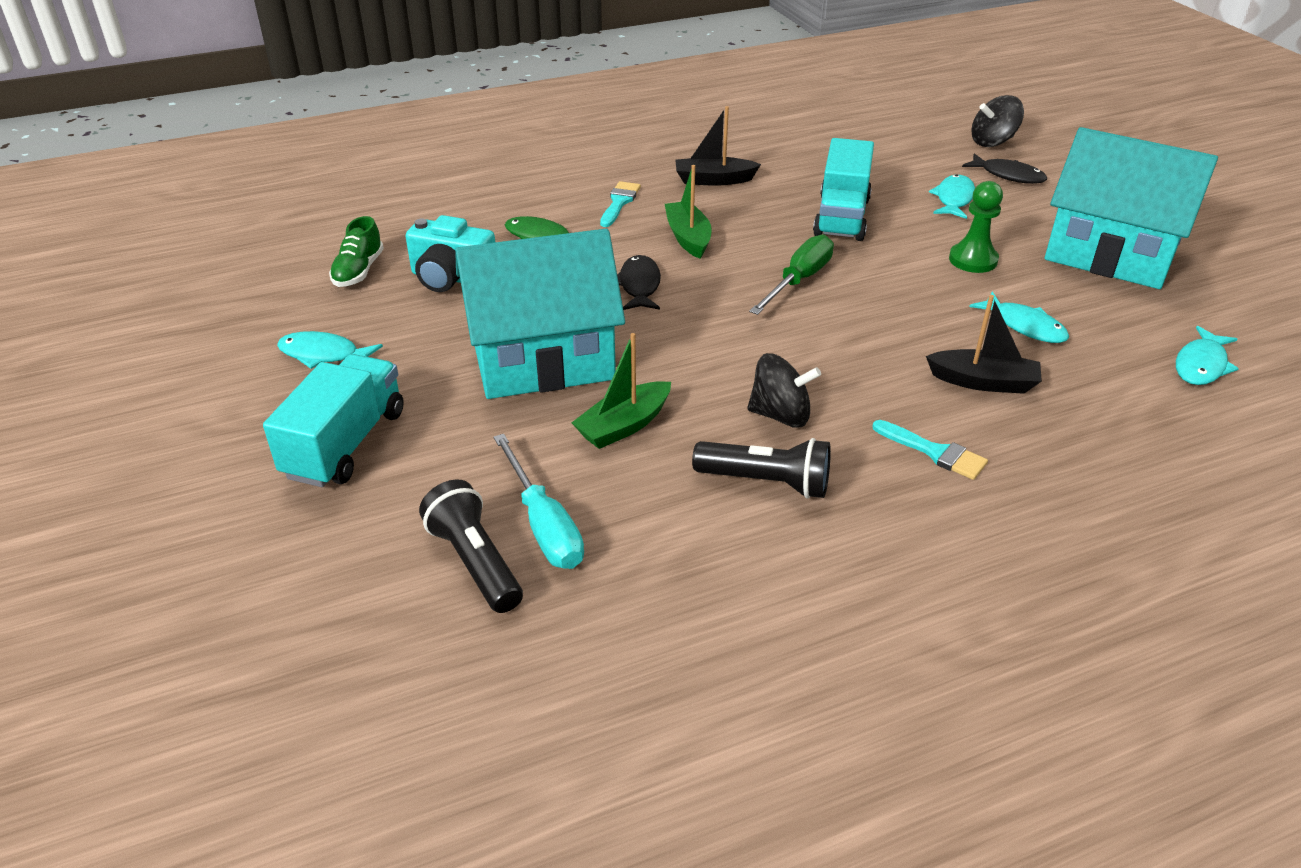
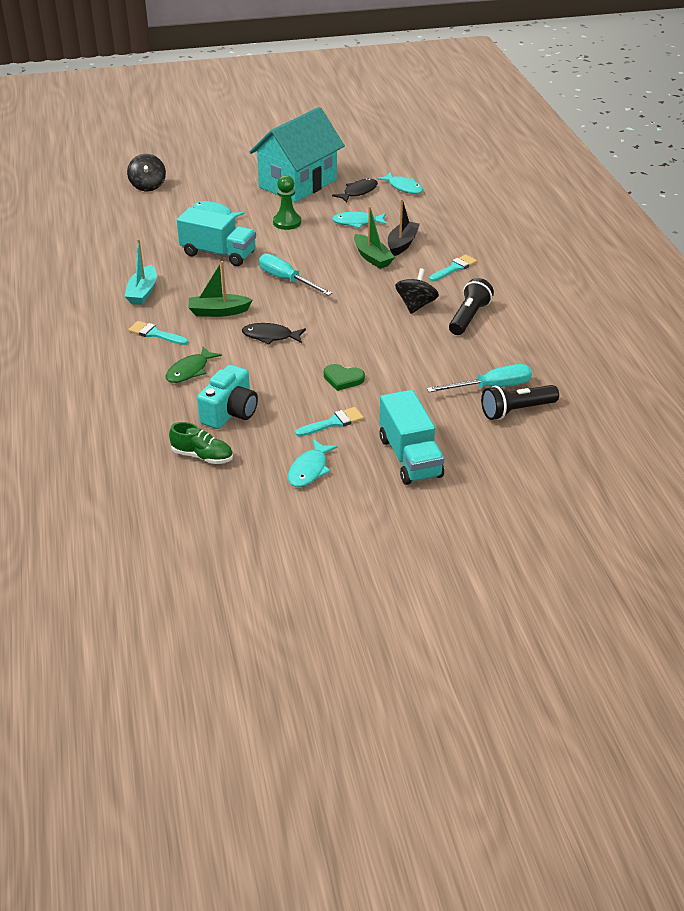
camera: 80 degrees left, 0 degrees up
(345, 444) = (410, 457): turquoise truck -> turquoise truck turned 135 degrees counterclockwise
(432, 363) = (333, 422): none -> turquoise brush
(543, 360) = (343, 379): turquoise house -> green heart
(624, 425) = (414, 355): green boat -> green boat (372, 258)
(713, 180) = (142, 292): black boat -> turquoise boat
(798, 280) = (287, 280): green screwdriver -> turquoise screwdriver
(1008, 175) = (195, 191): black fish -> black fish (358, 192)
(1024, 326) = (357, 222): turquoise fish -> turquoise fish turned 150 degrees counterclockwise

